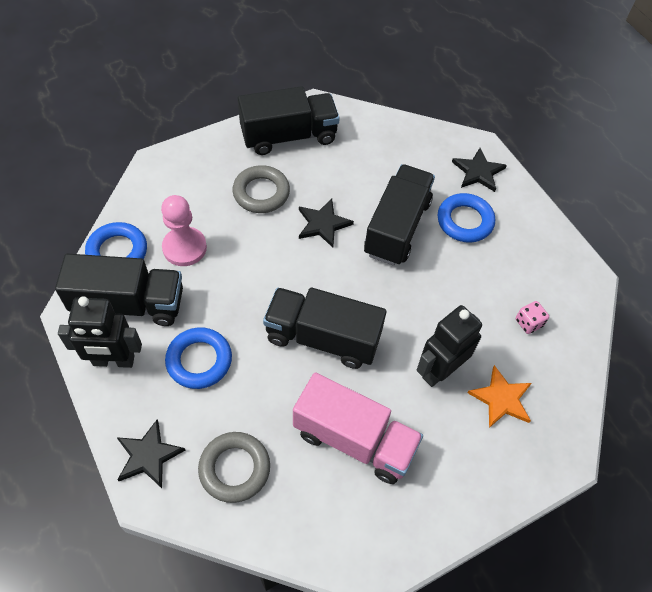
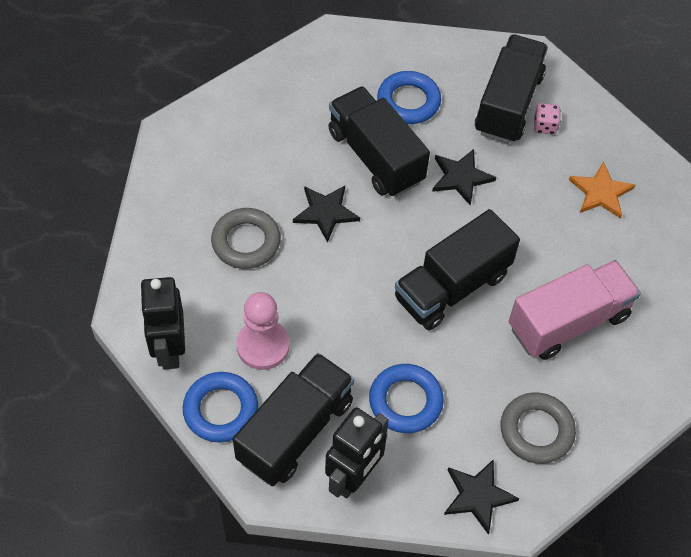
camera: 55 degrees left, 0 degrees up
(289, 136) = (192, 177): black truck -> black truck (508, 104)
(439, 370) = (545, 219): black robot -> black robot (169, 349)
(478, 172) = (362, 55): black star -> black star (461, 177)

